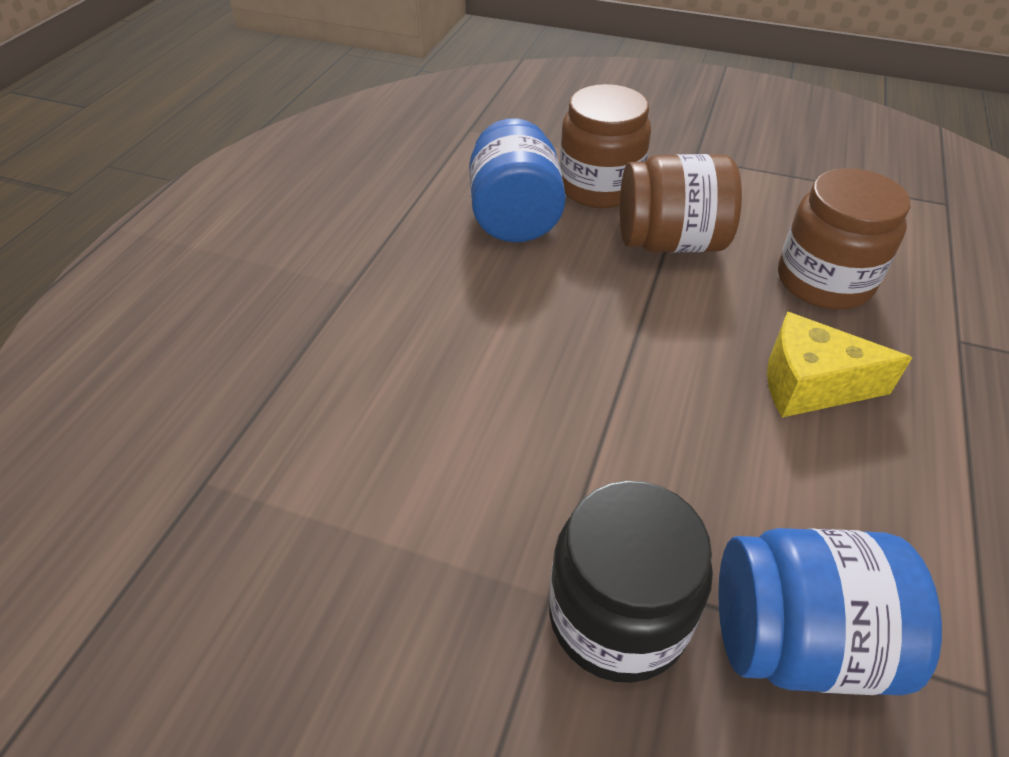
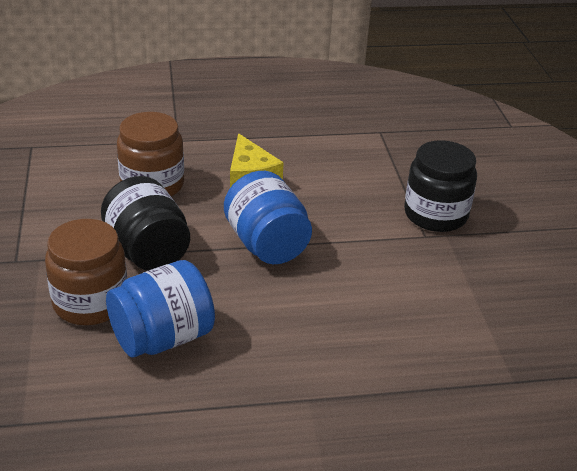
camera: 120 degrees left, 10 degrees down
(670, 242) = (148, 251): brown jar -> black jar
(797, 639) = (400, 171): blue jar -> blue jar (267, 244)

